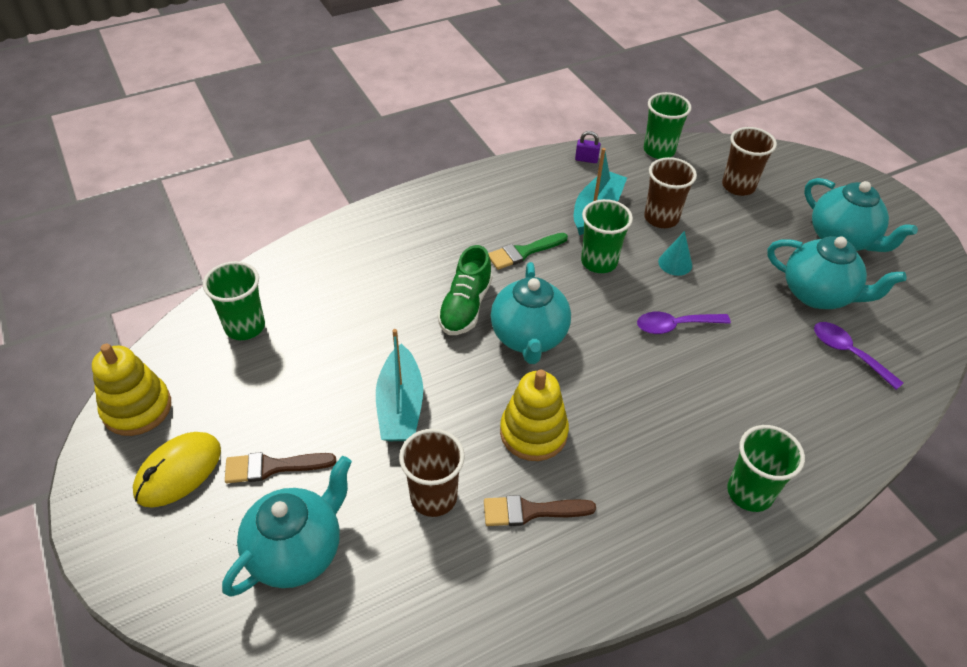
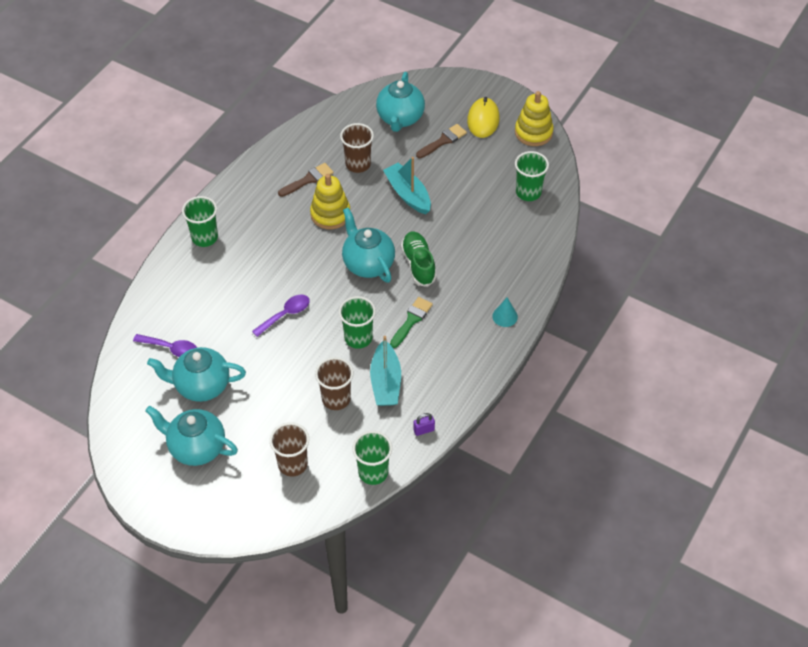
camera: 150 degrees right, 5 degrees up
(675, 263) = (307, 363): turquoise cone -> turquoise cone (505, 316)

